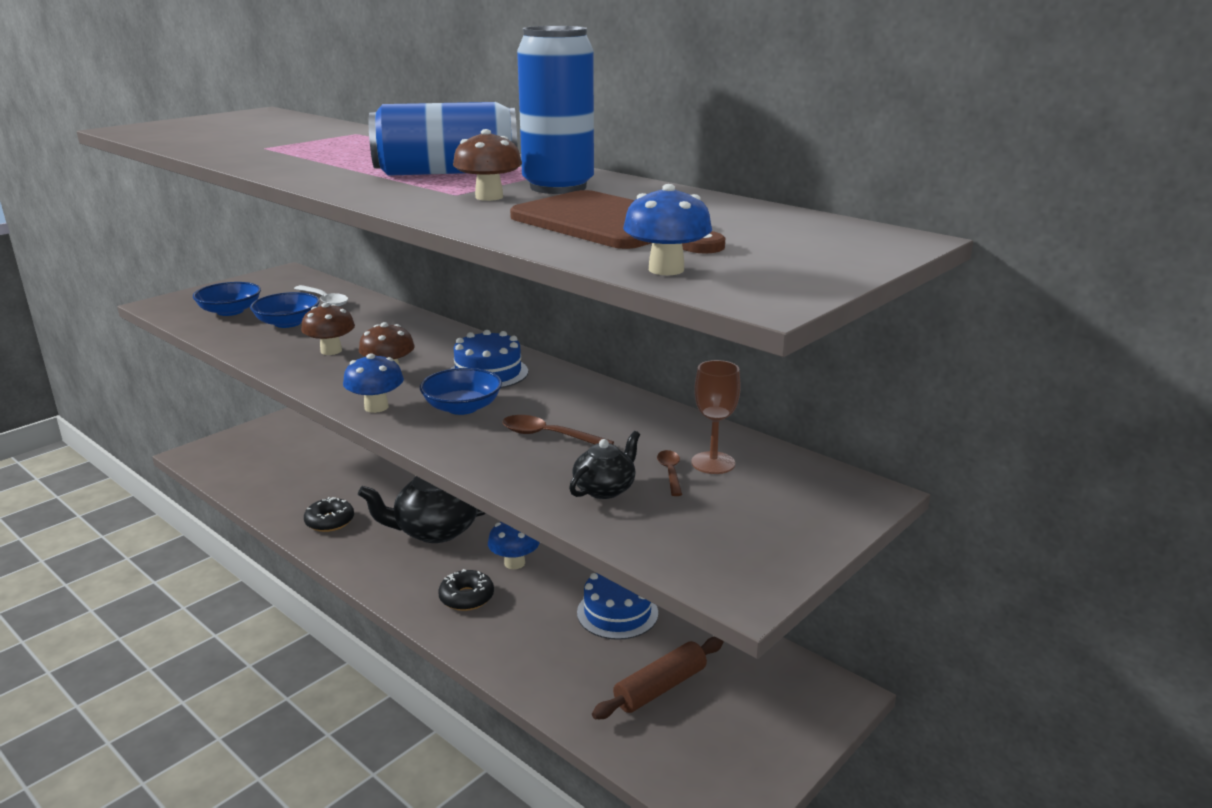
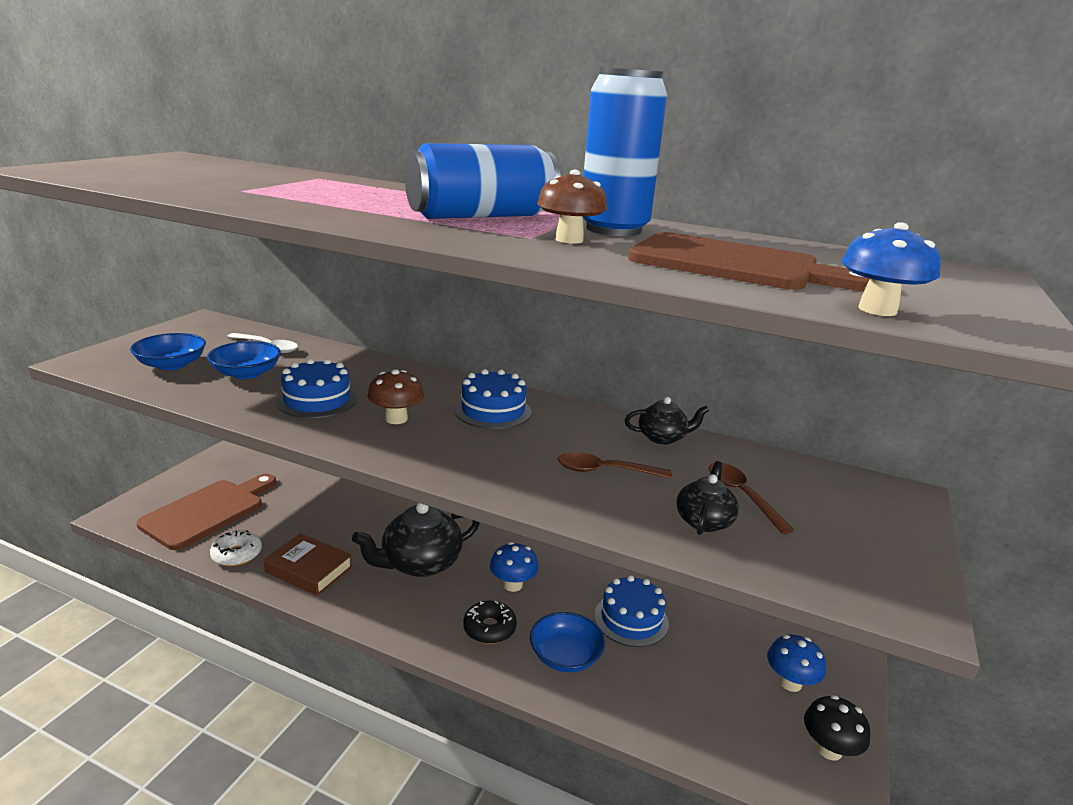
camera: 20 degrees left, 0 degrees up
(268, 460) = (208, 511): none -> brown cutting board
(274, 500) = (237, 554): none -> white donut
(330, 521) = (309, 569): black donut -> brown book
(331, 351) = (317, 400): brown mushroom -> blue cake
(376, 407) = (414, 458): blue mushroom -> blue mushroom (790, 682)
(462, 407) = (499, 449): blue bowl -> blue bowl (565, 656)
(642, 412) = (663, 437): none -> black teapot
(660, 688) = (712, 687): brown rolling pin -> none
(670, 473) = (742, 496): brown spoon -> brown spoon, size x1.56
(713, 463) = (766, 481): brown goblet -> none
(748, 765) = (829, 749): none -> black mushroom

